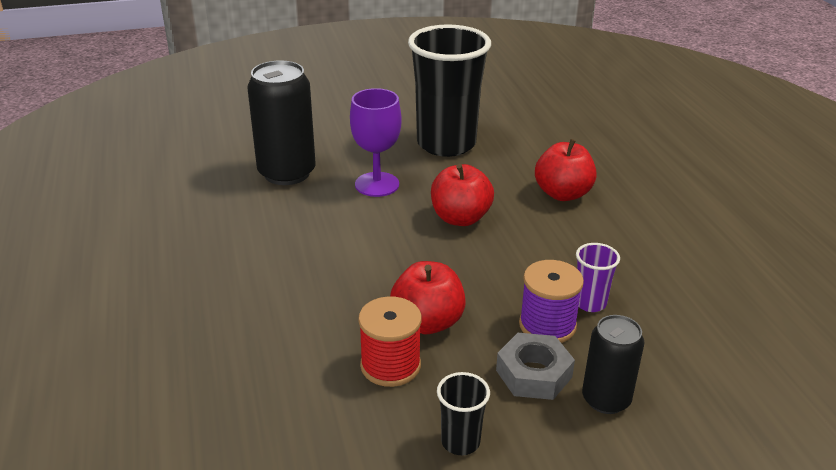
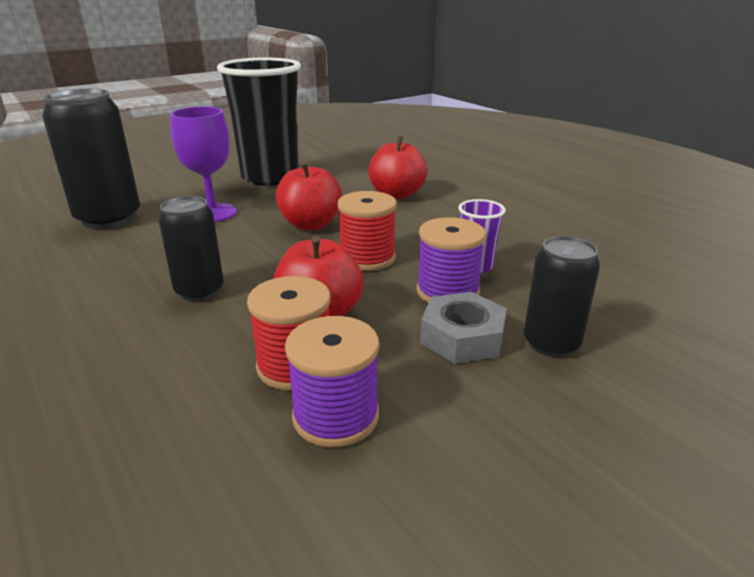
camera: 20 degrees left, 5 degrees down
(341, 274) = (199, 291): none -> black can
(403, 414) = (335, 416): none -> purple spool
(460, 442) = (423, 429): black cup -> none
(494, 270) = (367, 258): none -> red spool

